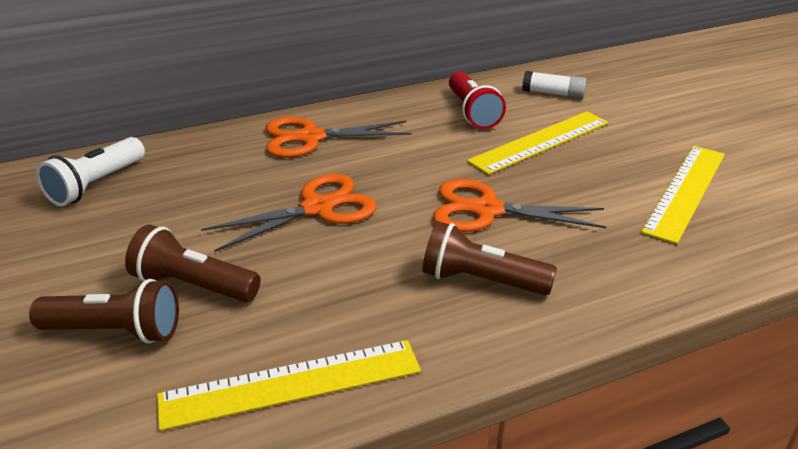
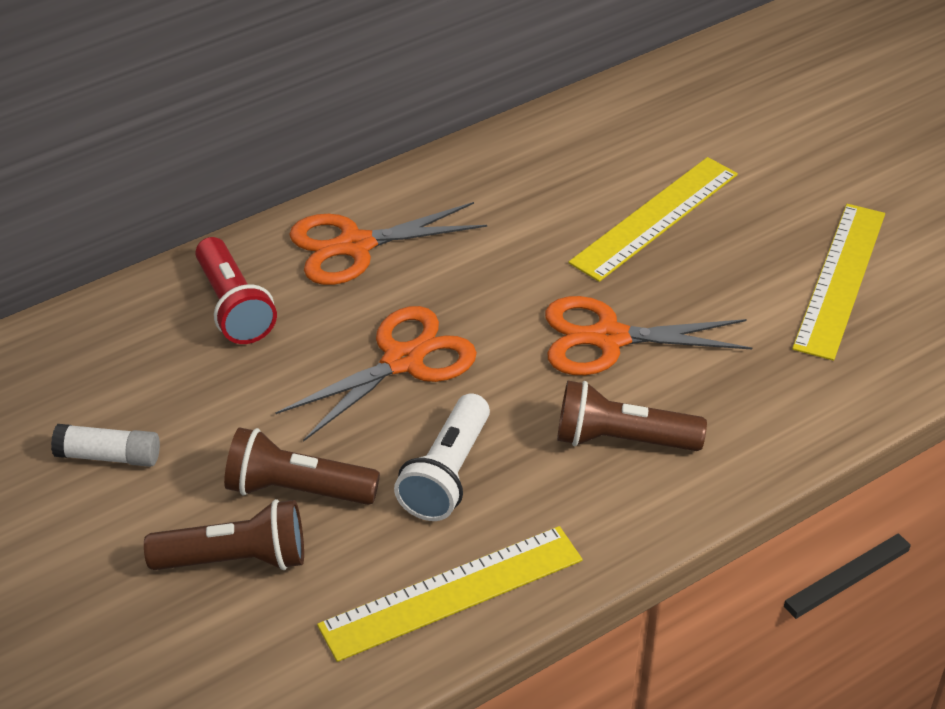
camera: 10 degrees left, 10 degrees up
(96, 185) = (106, 359): white flashlight -> white flashlight (447, 474)
(472, 112) = (557, 175): red flashlight -> red flashlight (233, 307)
(553, 94) = (659, 127): white glue stick -> white glue stick (109, 456)

